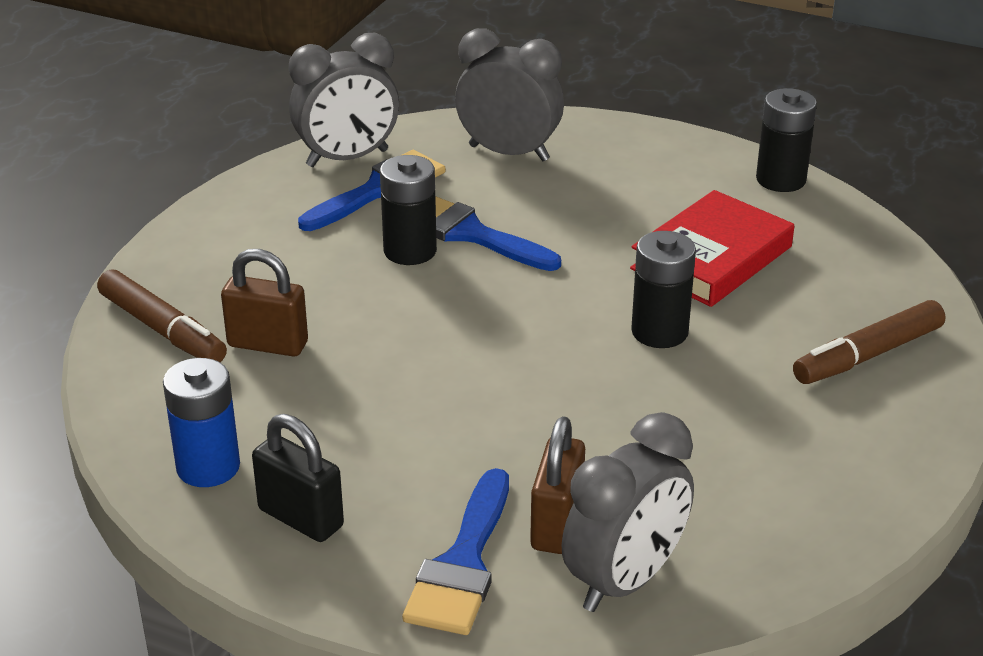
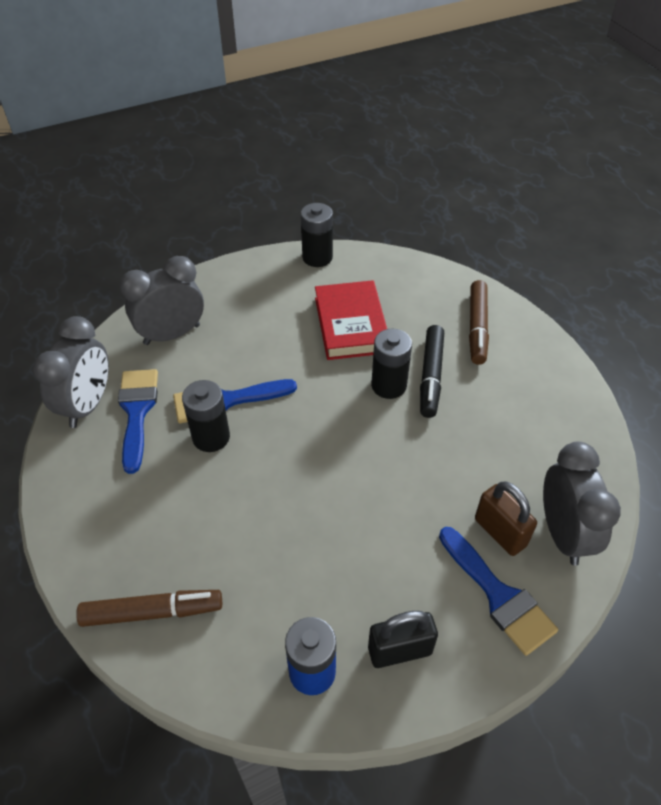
camera: 50 degrees left, 15 degrees up
(268, 344) = (225, 564): brown padlock -> none
(724, 357) = (431, 376): none -> black marker

